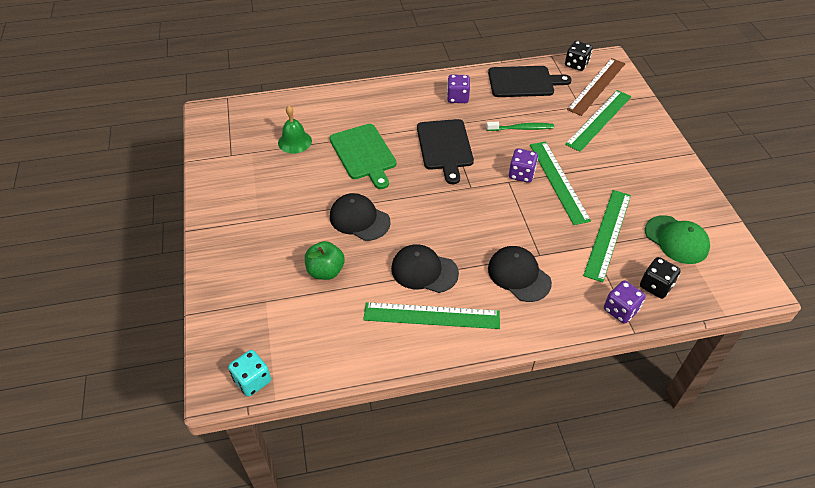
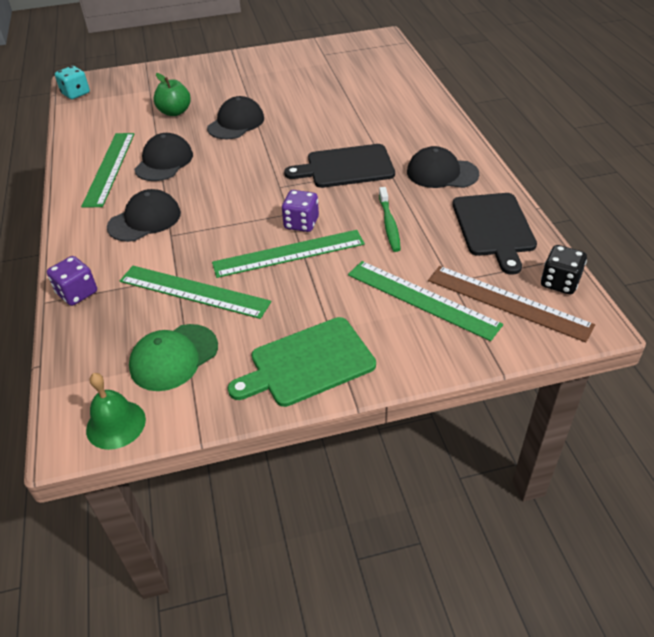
camera: 90 degrees right, 5 degrees down
(294, 141) = (345, 81): green bell -> green bell (116, 424)
(364, 154) = (330, 118): green cutting board -> green cutting board (307, 363)
(457, 98) = (442, 173): purple dice -> black cap
(655, 286) = (102, 327): black dice -> none

